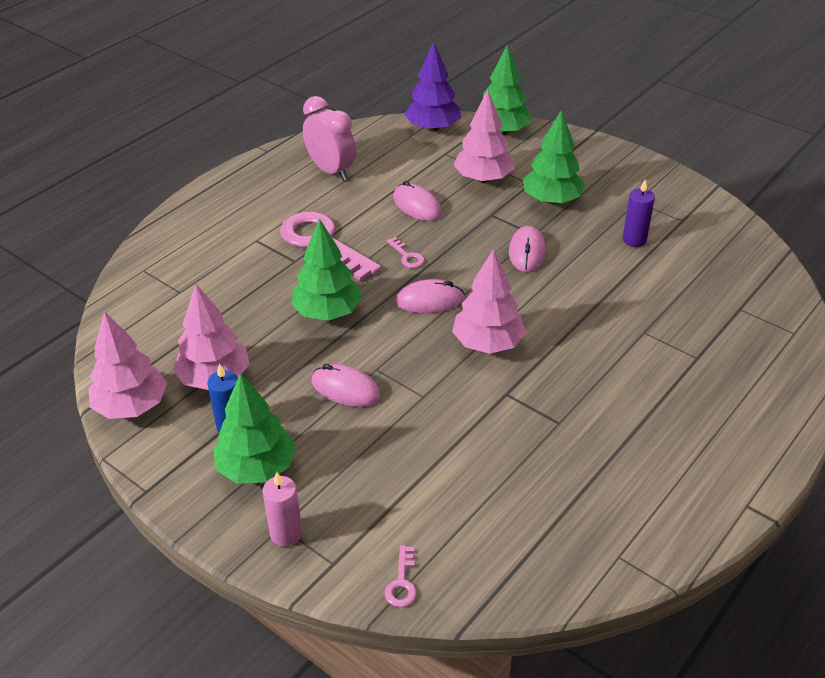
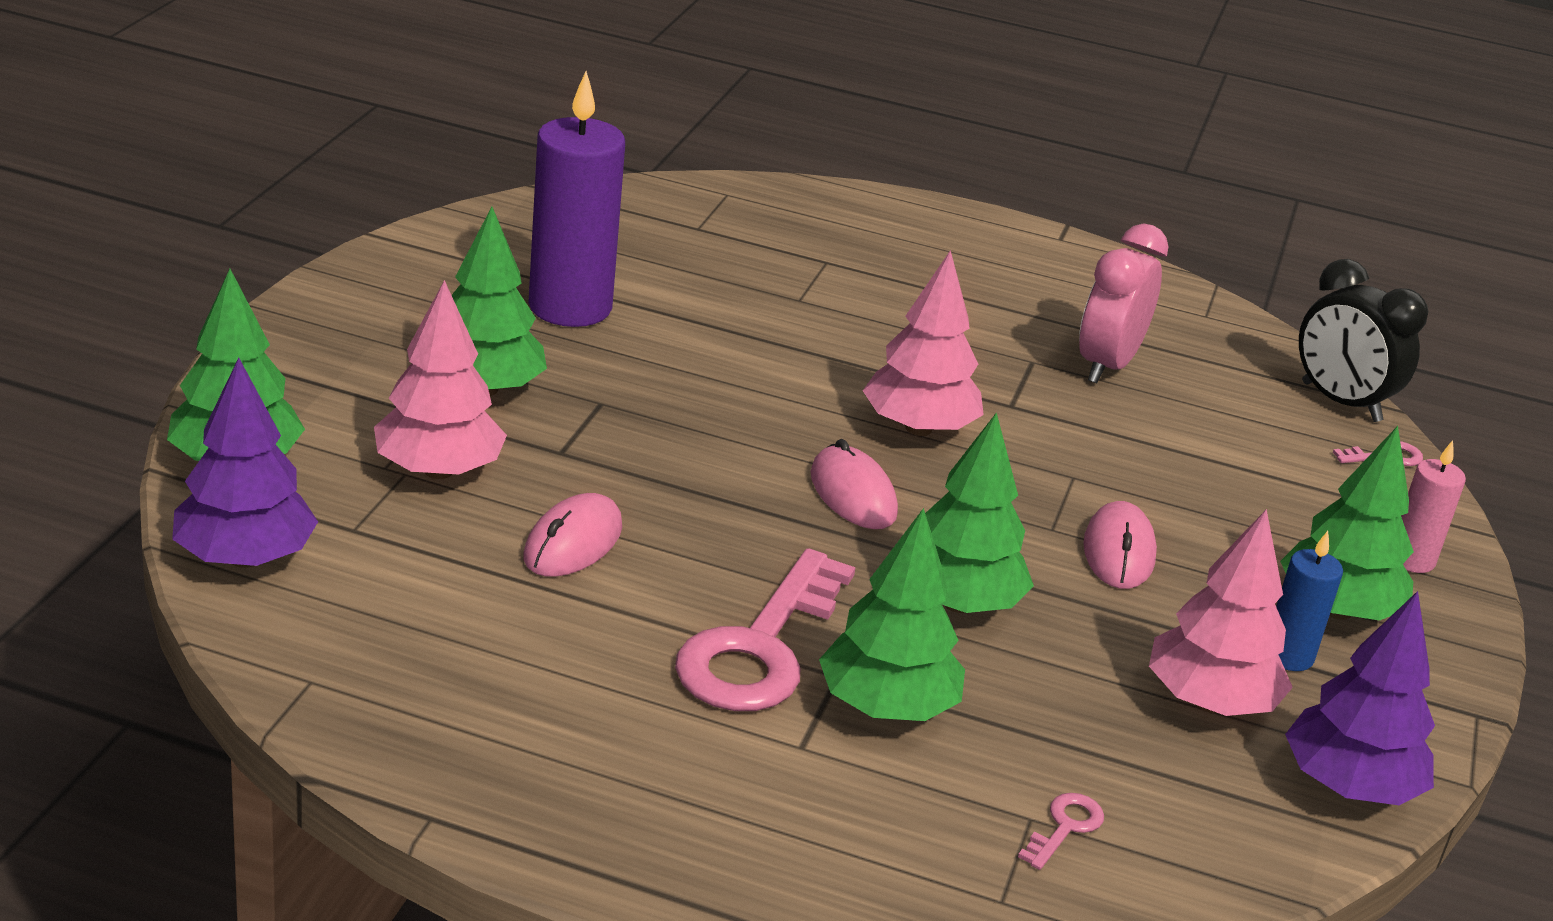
camera: 115 degrees left, 10 degrees down
(131, 406) = (1349, 787): pink tree -> purple tree
(266, 269) = (887, 707): none -> green tree
(331, 171) = (486, 685): pink clock -> pink clock (1107, 365)
(407, 256) = (744, 534): pink key -> pink key (1065, 827)
(479, 590) = (1340, 402): none -> black clock
(527, 252) = (660, 406): pink mouse -> none
(634, 240) = (570, 307): purple candle -> purple candle, size x1.96

